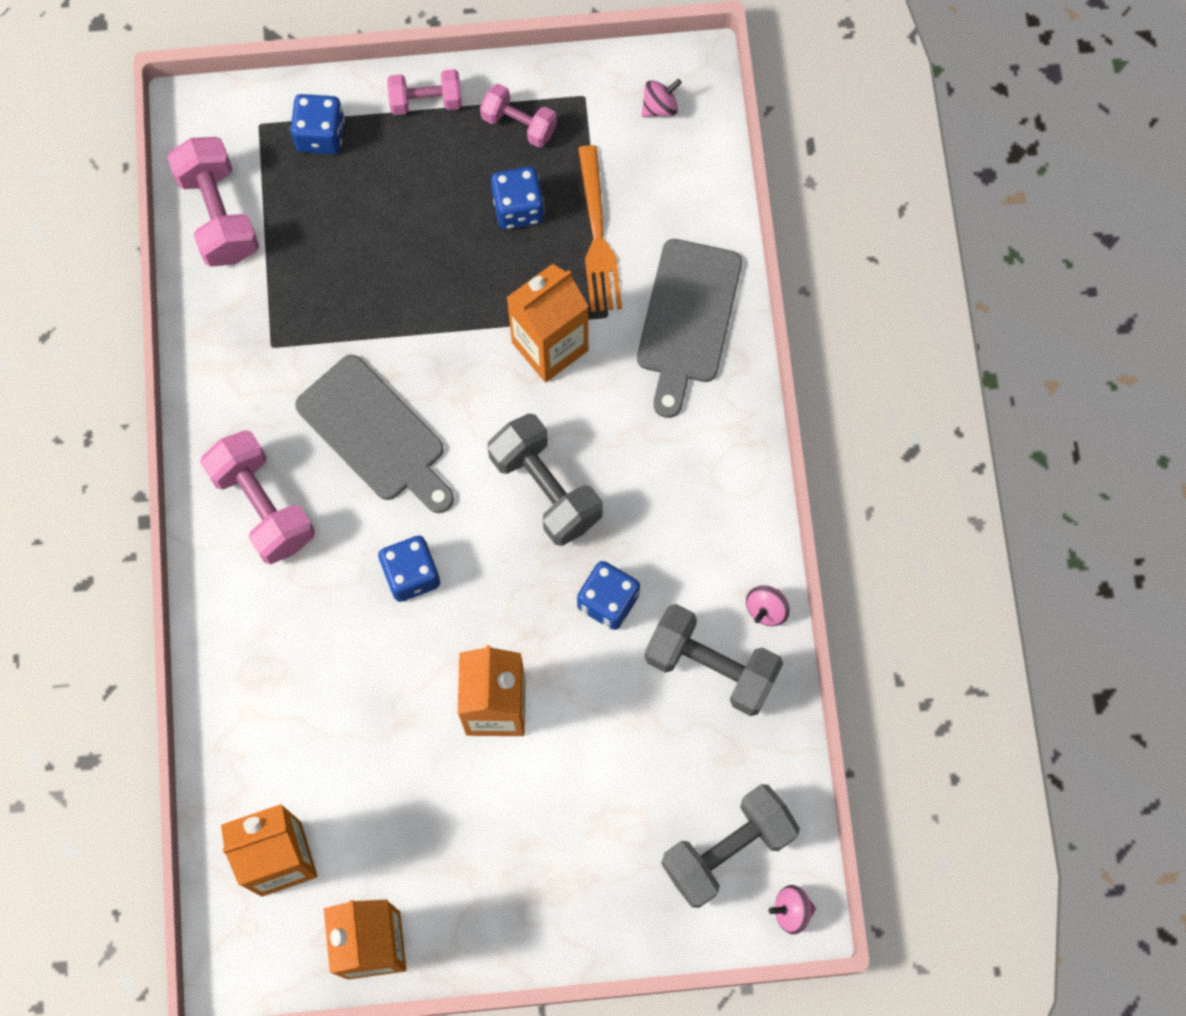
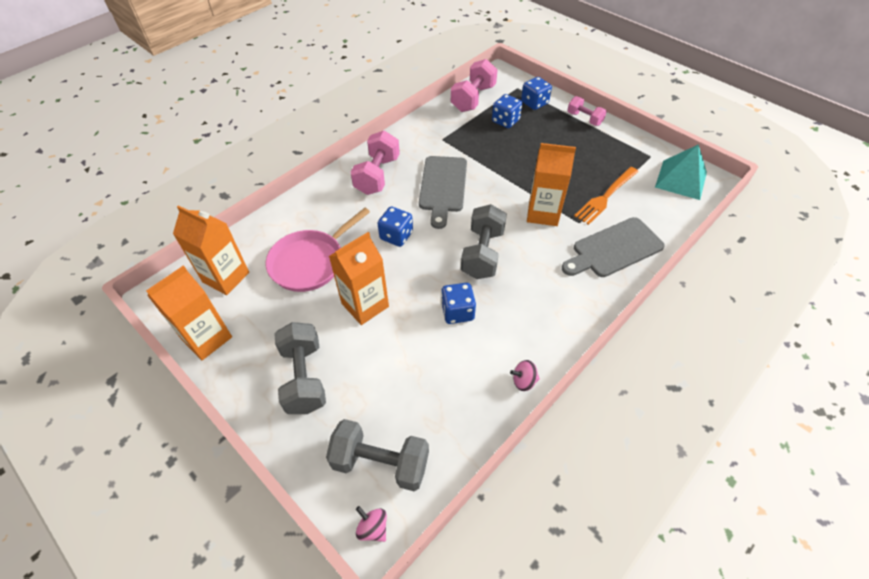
camera: 50 degrees right, 20 degrees down
(355, 726) = (310, 262): none -> pink pan
(518, 208) = (583, 167): blue dice -> blue dice (505, 121)
(519, 124) = (613, 146): pink dumbbell -> none
(660, 107) = (681, 179): pink spinning top -> turquoise pyramid
(711, 667) = (470, 378): grey dumbbell -> grey dumbbell (304, 378)

